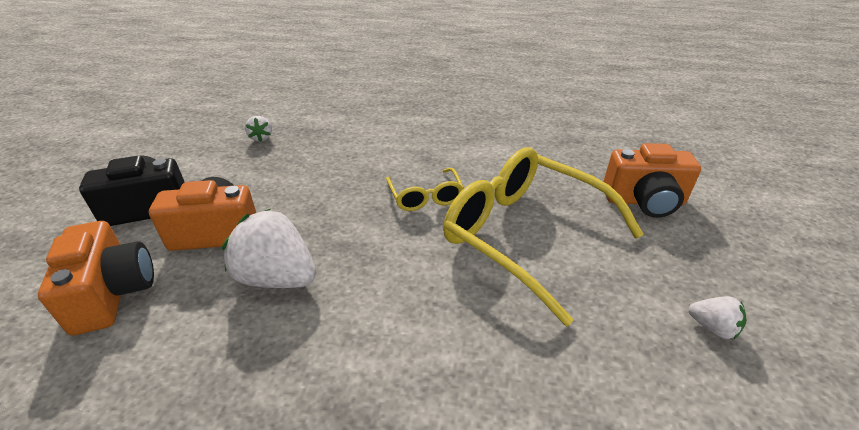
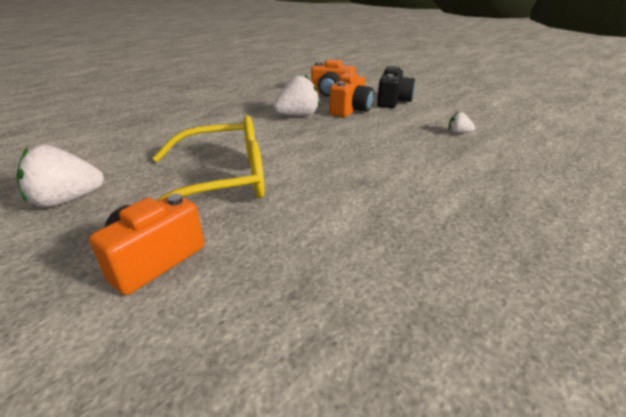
camera: 125 degrees right, 5 degrees down
(425, 197) = (310, 163): yellow glasses -> none
(712, 327) = (67, 200): white strawberry -> white strawberry, size x2.05

